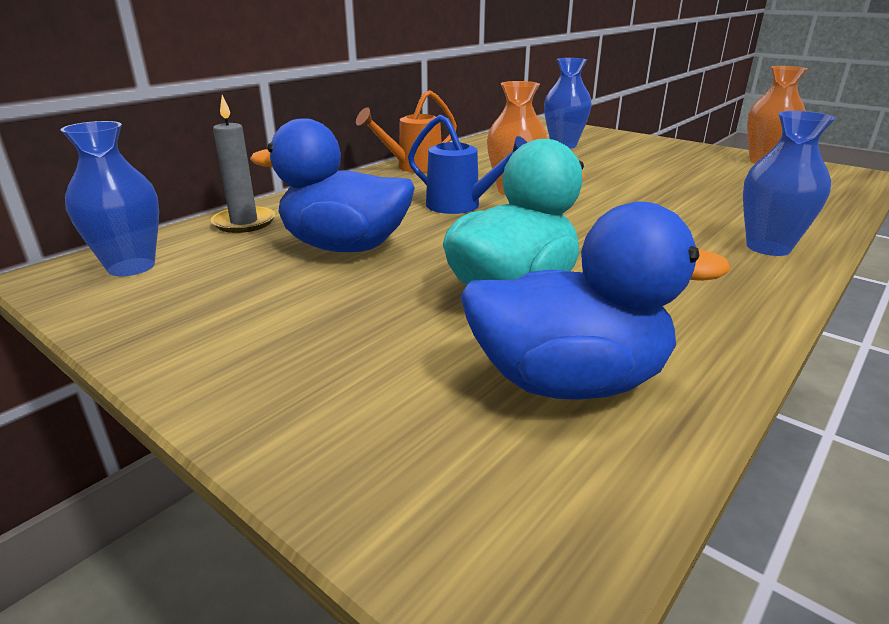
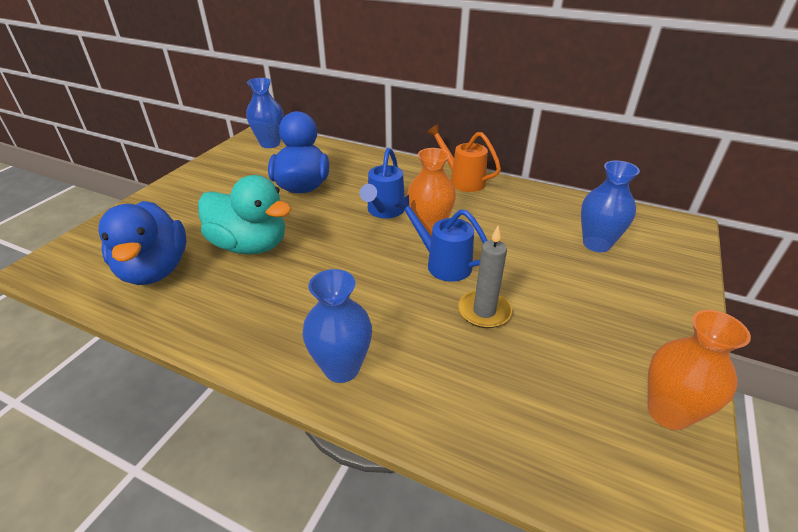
camera: 75 degrees right, 10 degrees up
(244, 222) = (330, 152): grey candle -> grey candle (484, 311)
(584, 193) = (442, 263): none -> blue watering can

